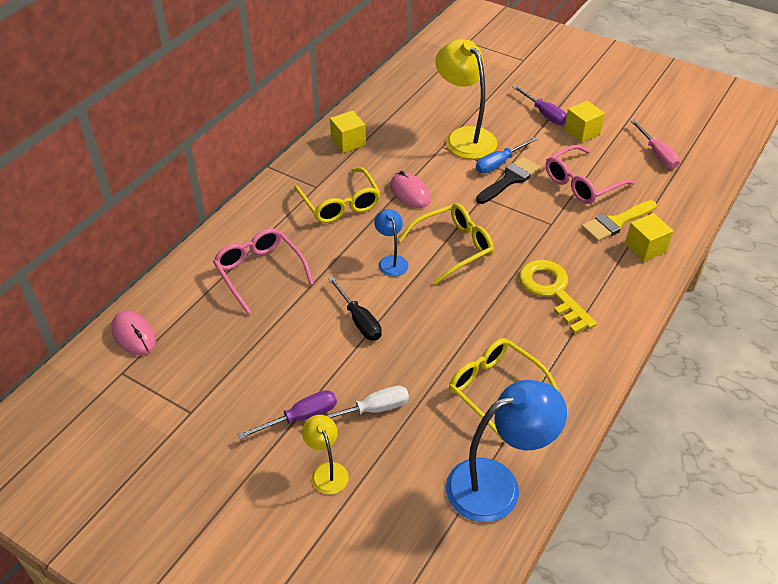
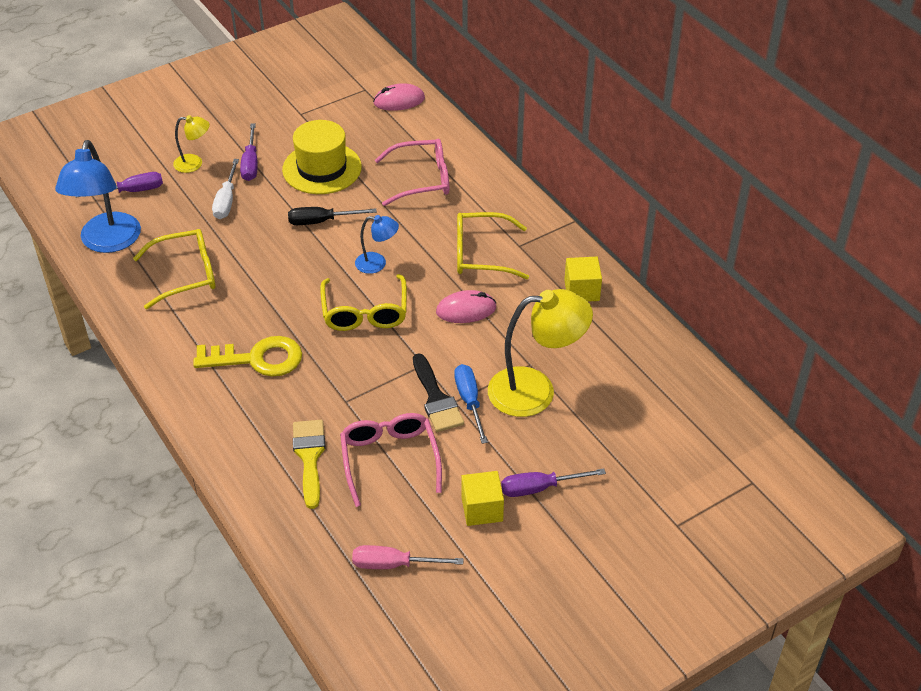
camera: 115 degrees right, 0 degrees up
(279, 353) = (322, 168): none -> yellow hat
(406, 509) = (131, 191): none -> purple screwdriver
(645, 248) = (257, 462): yellow cube -> none

